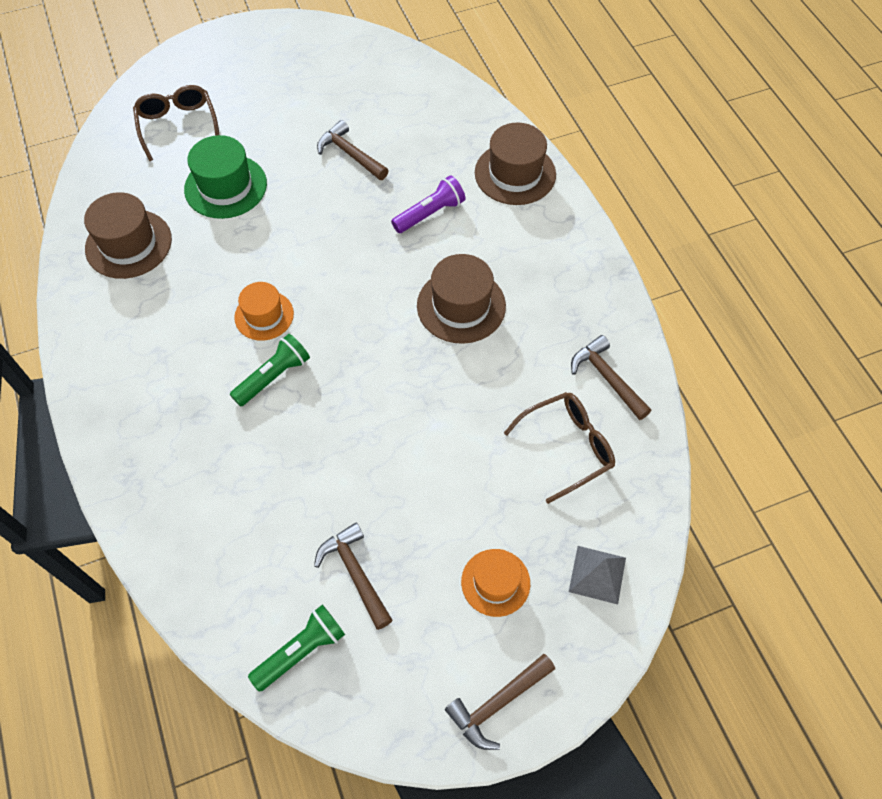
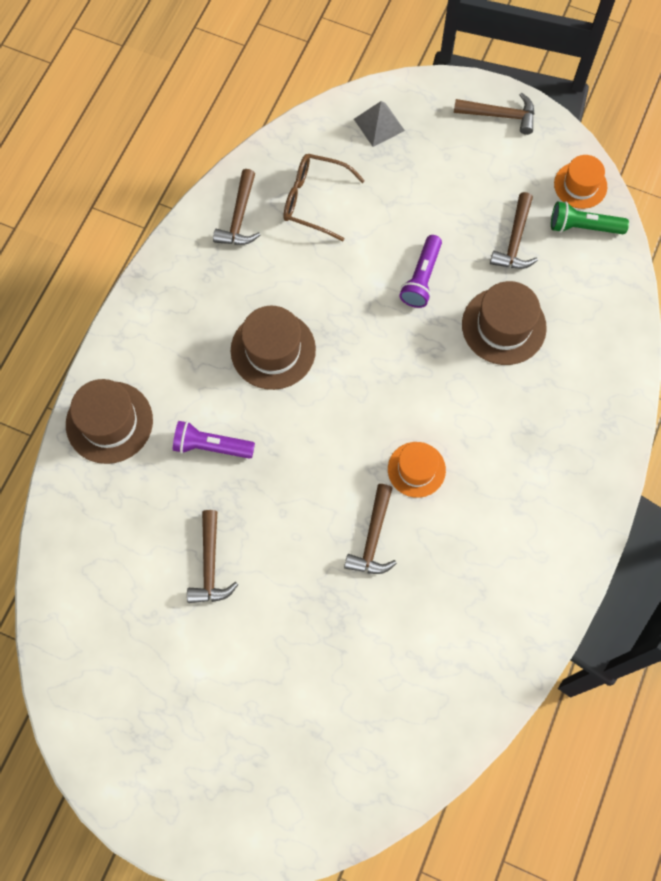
camera: 135 degrees left, 10 degrees up
(128, 244) = (465, 638): brown hat -> brown hat (503, 326)
(178, 126) = (321, 745): brown glasses -> none
(225, 186) = (340, 627): green hat -> none
(254, 250) = (373, 538): none -> brown hammer
(273, 377) = (452, 413): green flashlight -> none
(405, 461) = (421, 278): none -> purple flashlight
(495, 582) = (439, 168): orange hat -> orange hat (580, 185)

